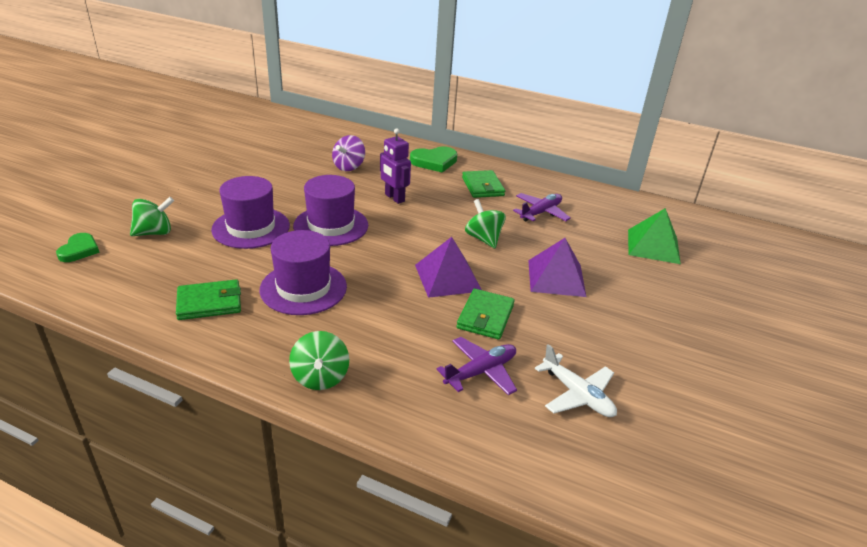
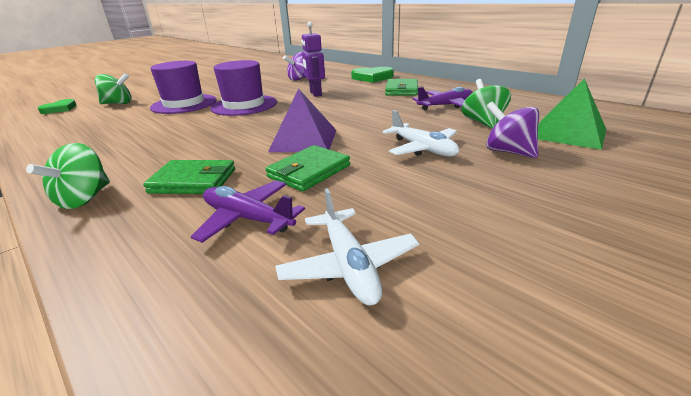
camera: 25 degrees right, 5 degrees down
(209, 303) = (87, 140): green wallet -> green wallet (193, 181)
(303, 288) = (169, 137): purple hat -> none
(481, 372) = (247, 218): purple plane -> purple plane turned 135 degrees counterclockwise
(483, 239) = (369, 118): green spinning top -> green spinning top (483, 122)
(556, 278) = (422, 149): purple pyramid -> white plane
(620, 274) = (508, 152): none -> purple spinning top

